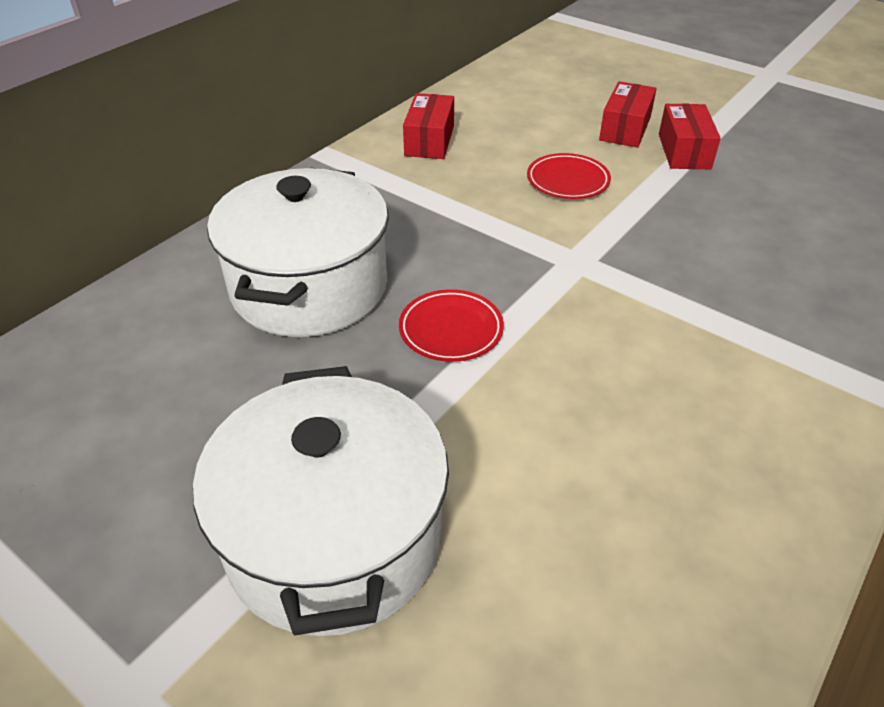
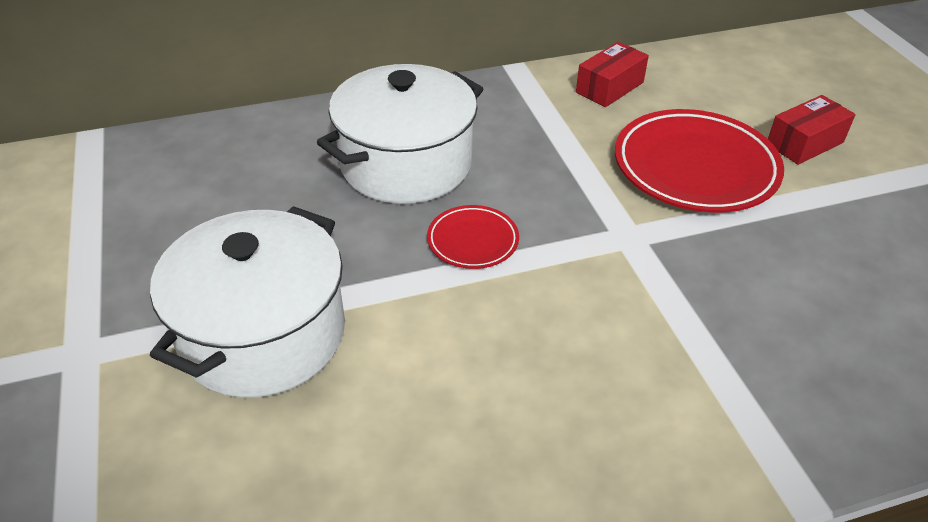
camera: 35 degrees right, 0 degrees up
(567, 181) = (695, 167): red plate -> red plate, size x1.98
(684, 151) = (843, 186): red box -> none

